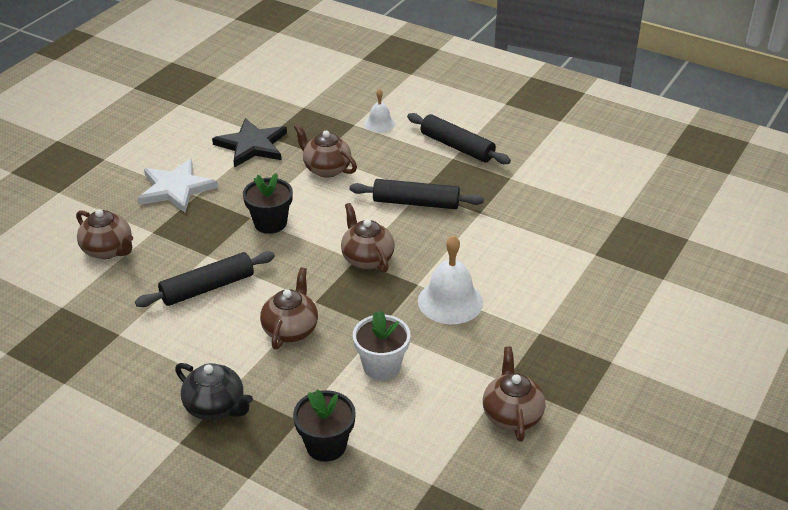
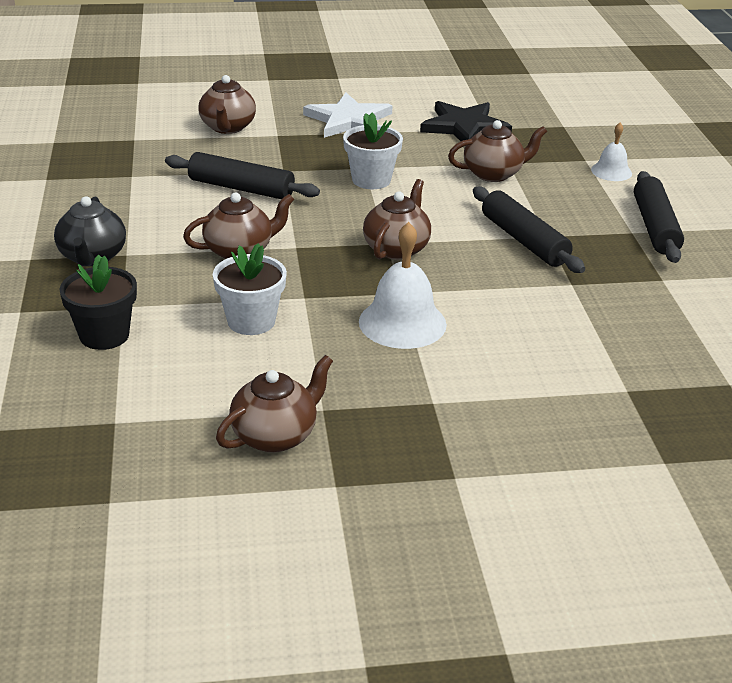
camera: 50 degrees right, 5 degrees down
(270, 223) = (371, 180): black flower pot -> white flower pot
(326, 169) = (493, 174): brown teapot -> brown teapot turned 75 degrees clockwise

